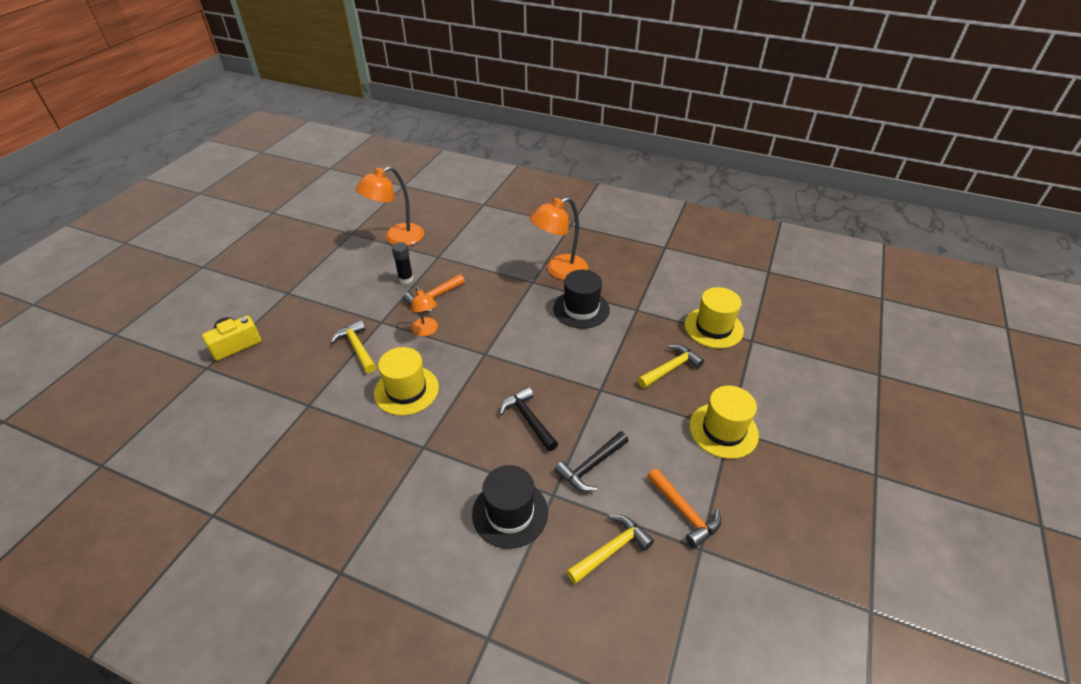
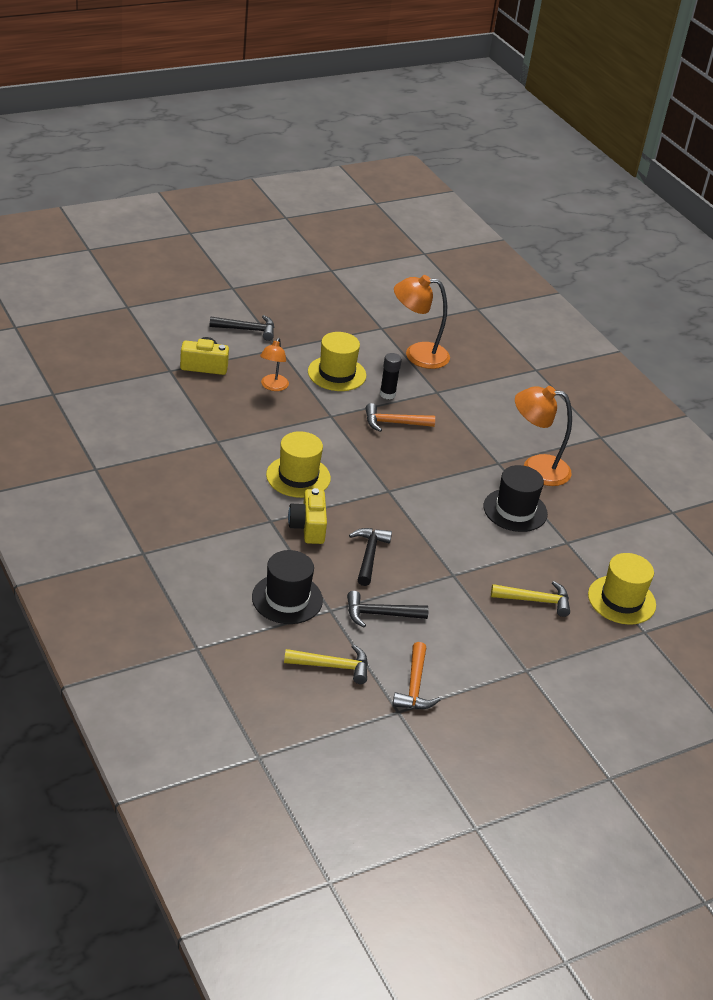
camera: 35 degrees right, 5 degrees down
(246, 293) = (247, 330): none -> black hammer
(357, 348) = (292, 423): yellow hammer -> none
(426, 331) = (359, 445): orange lamp -> orange lamp (273, 386)
(458, 429) = (308, 527): none -> yellow camera
(723, 430) = (520, 666): yellow hat -> yellow hat (337, 373)

